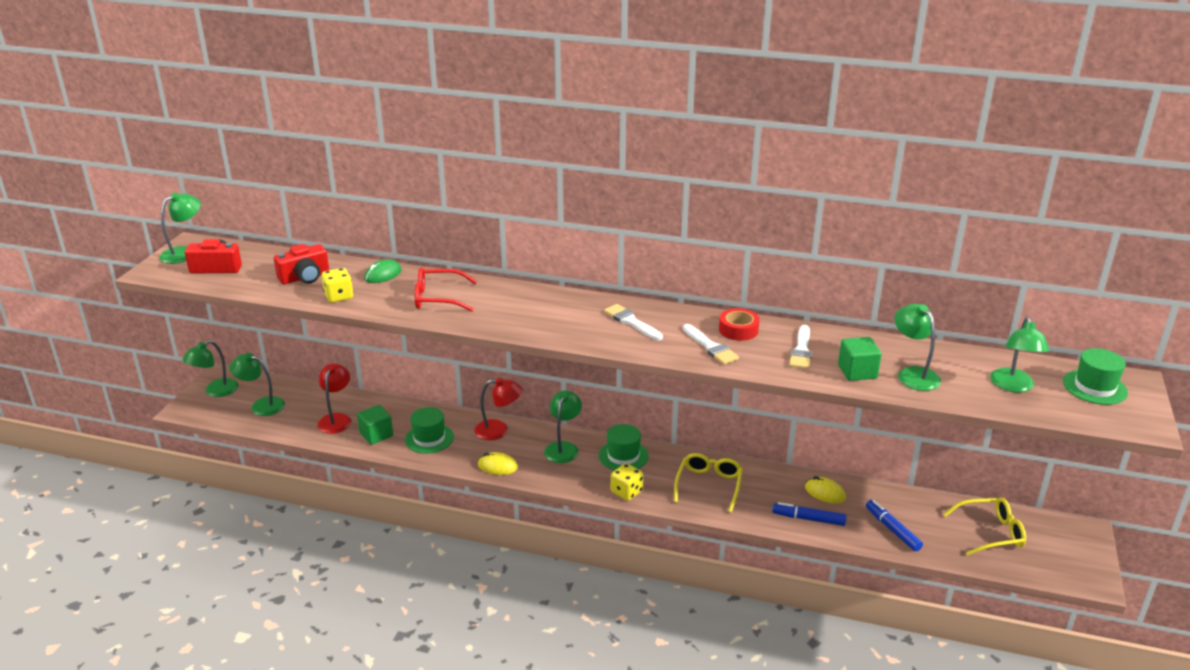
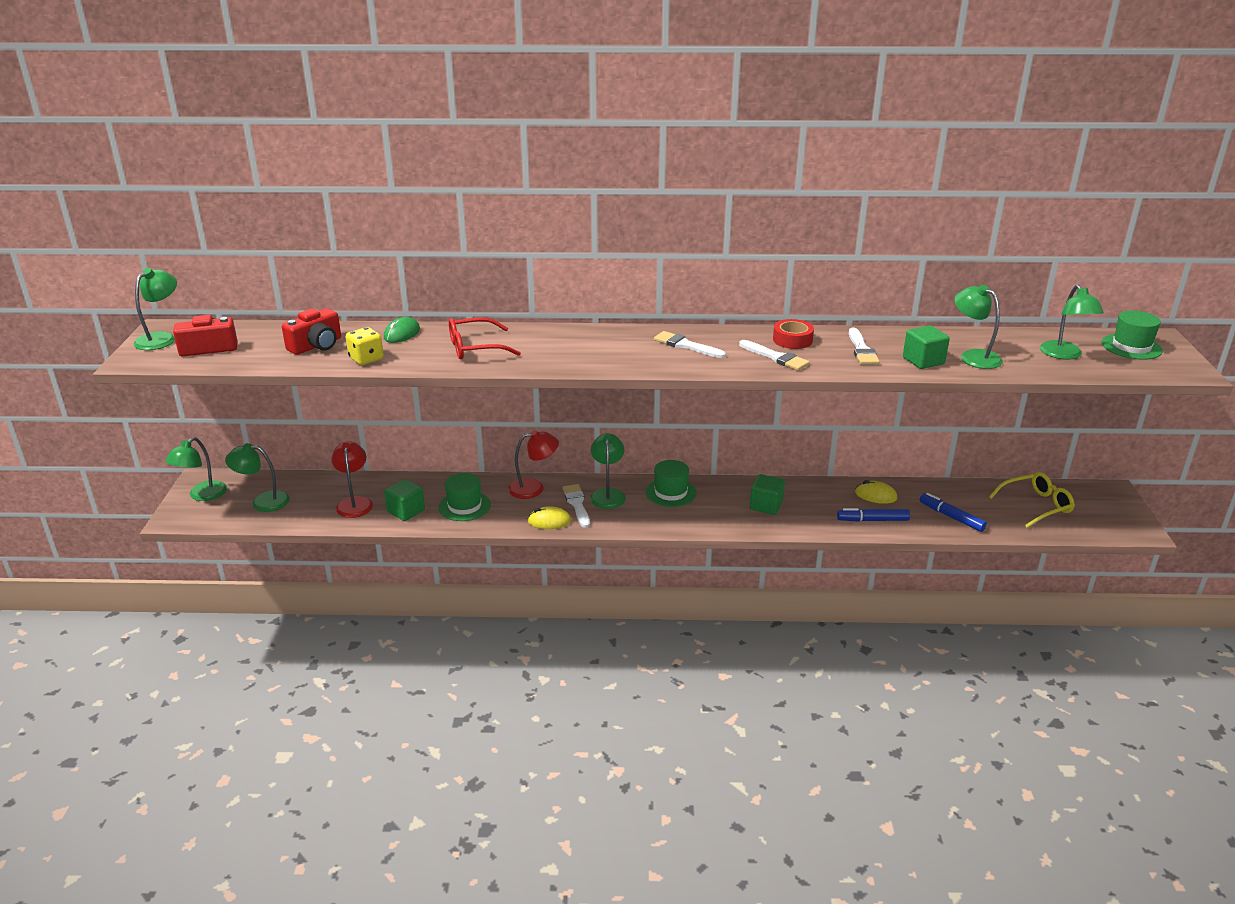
camera: 15 degrees left, 0 degrees up
(530, 453) = (577, 504): none -> white brush
(626, 492) = (690, 524): yellow dice -> none
(709, 485) = (766, 505): yellow glasses -> green cube

